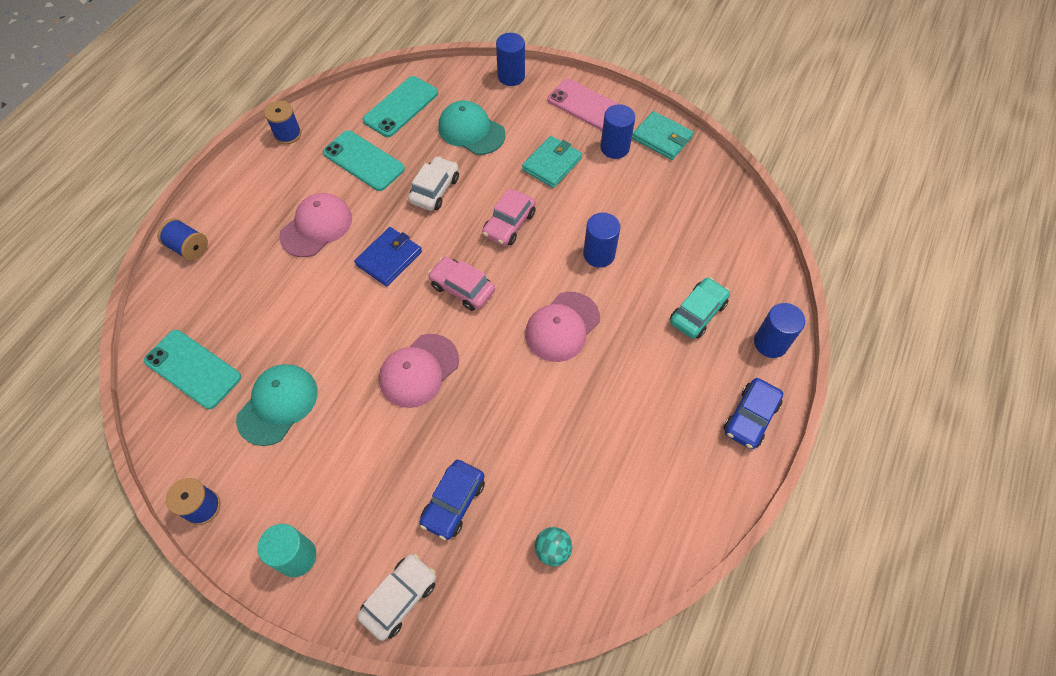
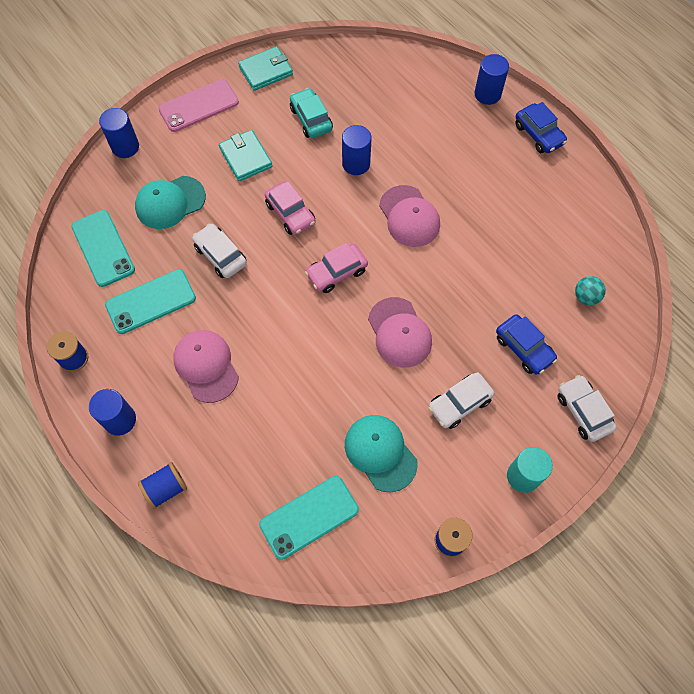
camera: 65 degrees left, 5 degrees up
(359, 459) = (459, 403): none -> white car
(389, 258) = (275, 317): blue wallet -> none
(614, 148) = (256, 107): blue cylinder -> blue cylinder (120, 420)
(697, 313) = (441, 125): turquoise car -> turquoise car (311, 119)

